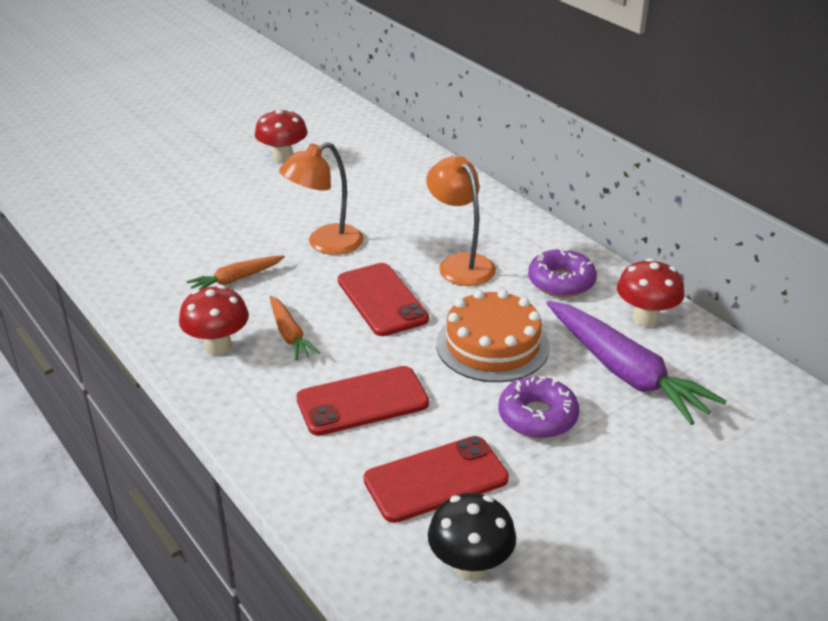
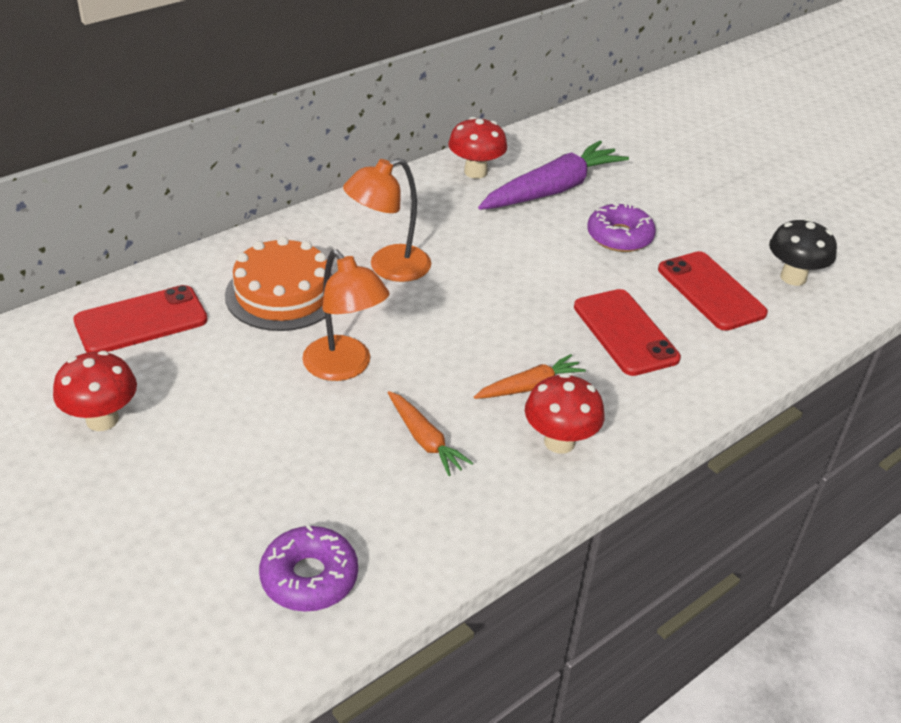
camera: 95 degrees left, 5 degrees up
(382, 300) = (459, 321): red phone -> red phone (141, 321)
(492, 345) = (526, 254): orange cake -> orange cake (283, 294)
(561, 282) = (420, 209): purple donut -> purple donut (309, 577)

